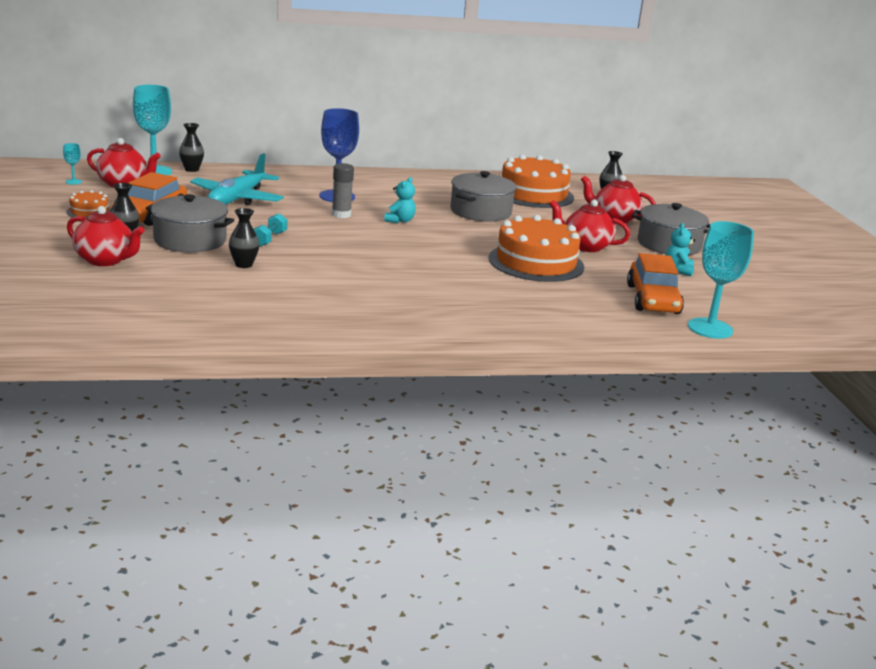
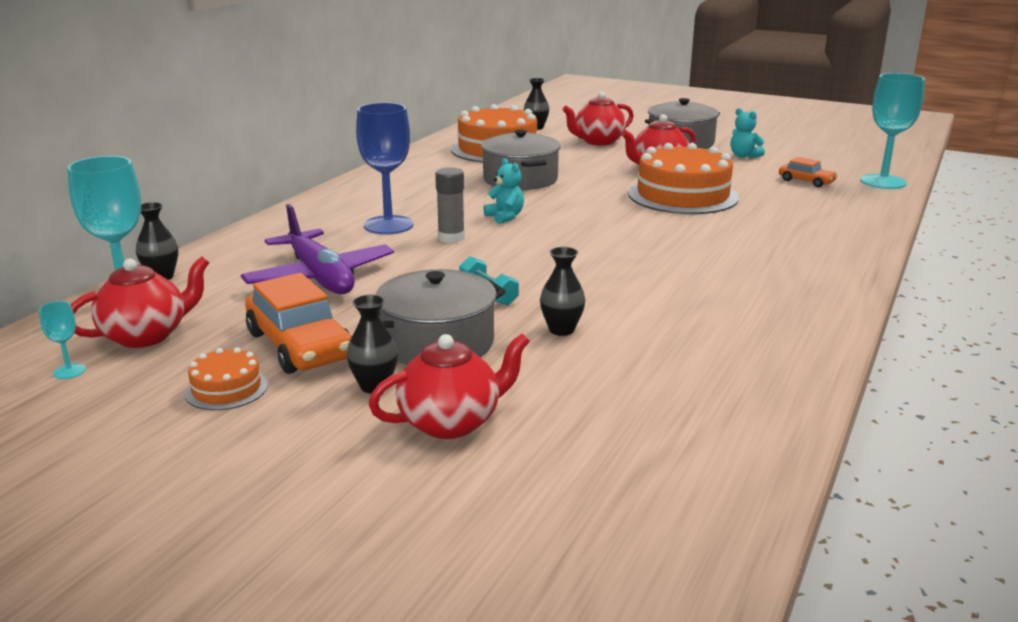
camera: 50 degrees left, 0 degrees up
(237, 199) = (320, 277): turquoise plane -> purple plane
(653, 299) = (806, 181): orange car -> orange car, size x0.54

